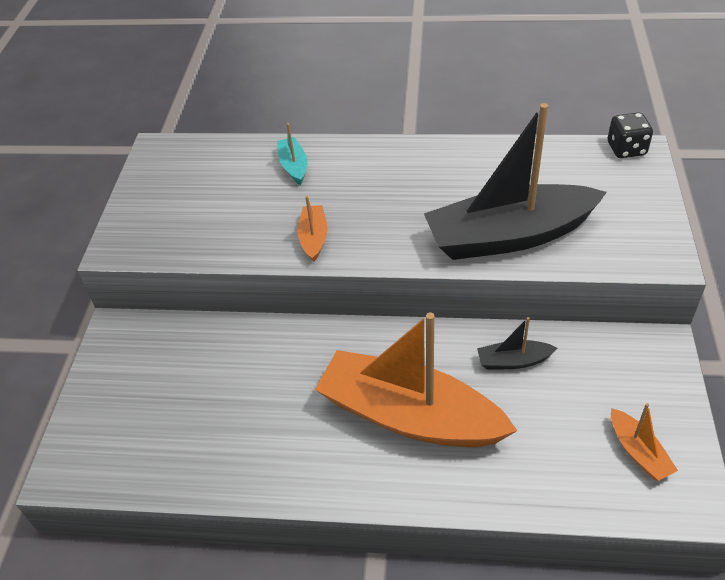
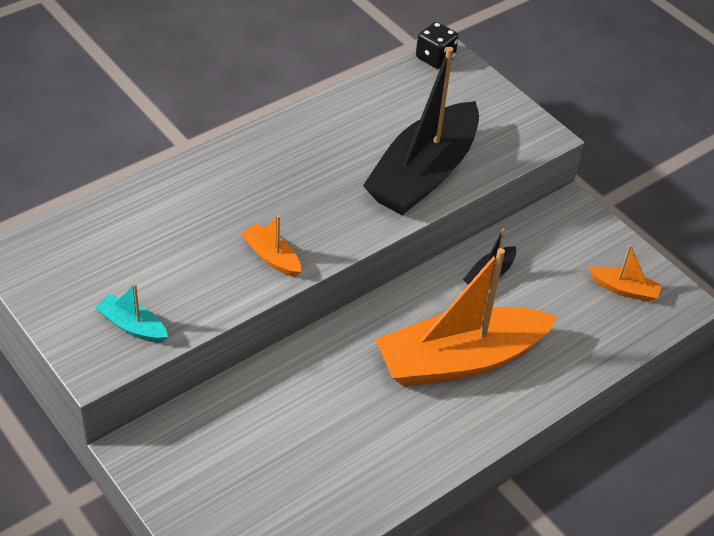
camera: 50 degrees left, 0 degrees up
(293, 166) = (176, 203): turquoise boat -> turquoise boat (132, 326)

